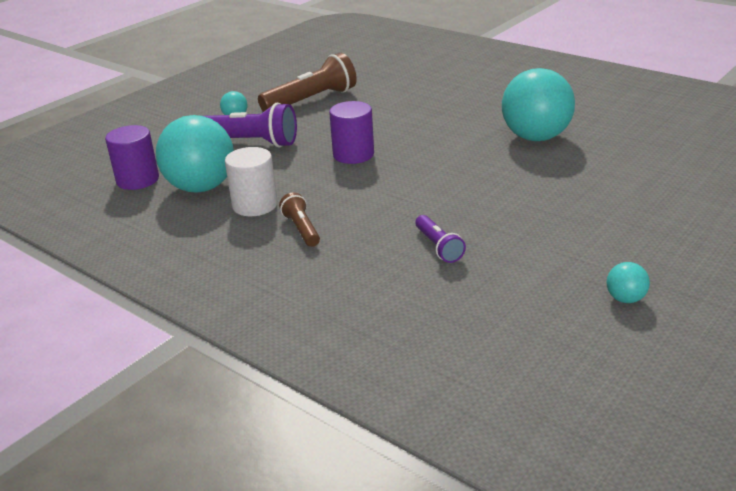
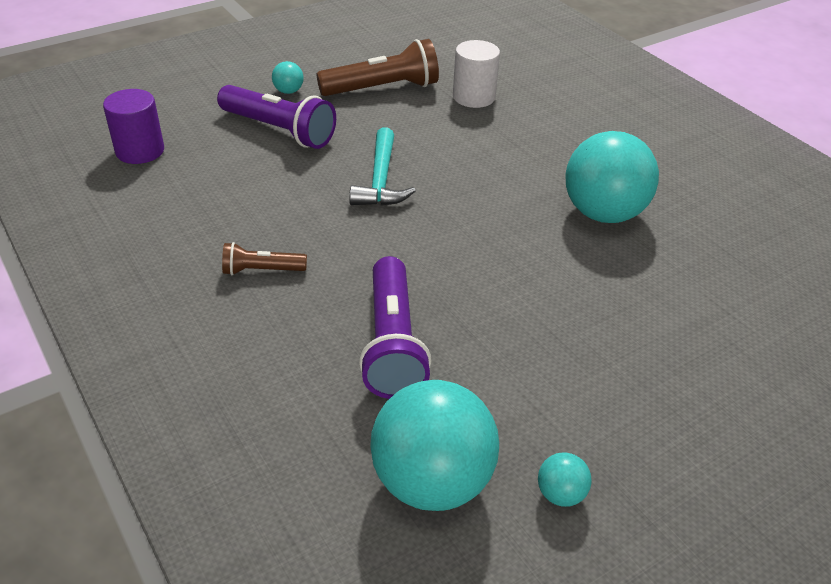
camera: 15 degrees right, 10 degrees up
(201, 187) = (196, 180): turquoise ball -> turquoise ball (432, 481)
(255, 205) = (234, 221): white cylinder -> white cylinder (474, 97)
(301, 229) = (262, 270): brown flashlight -> brown flashlight turned 90 degrees counterclockwise
(353, 155) = (380, 180): purple cylinder -> turquoise hammer
(438, 247) = (392, 343): purple flashlight -> purple flashlight, size x1.88

